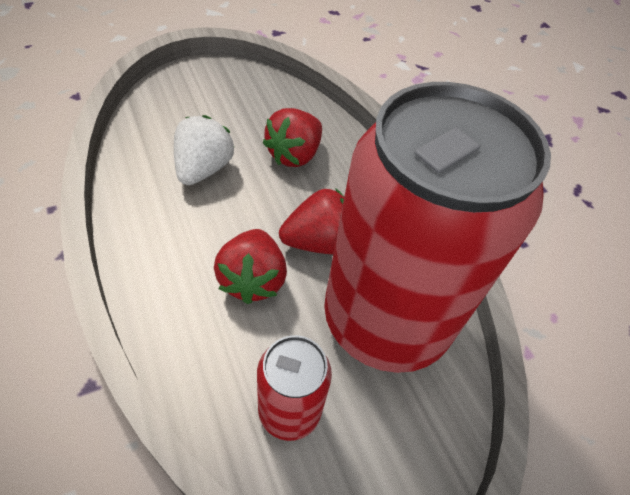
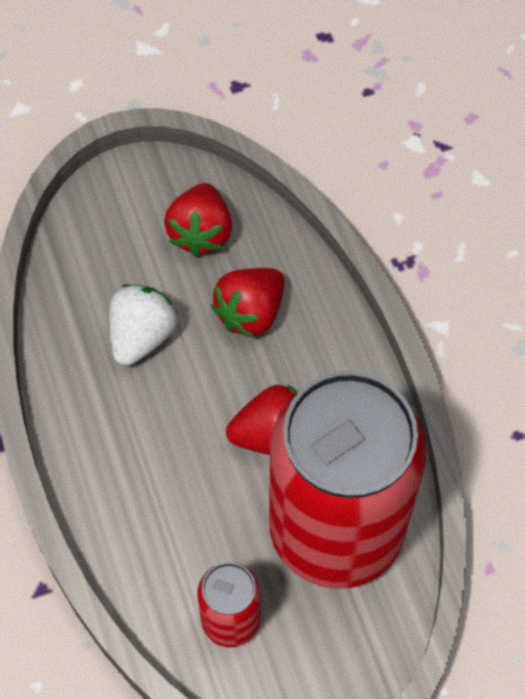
camera: 10 degrees right, 10 degrees up
(252, 280) = (197, 482): red strawberry -> red strawberry (201, 233)

